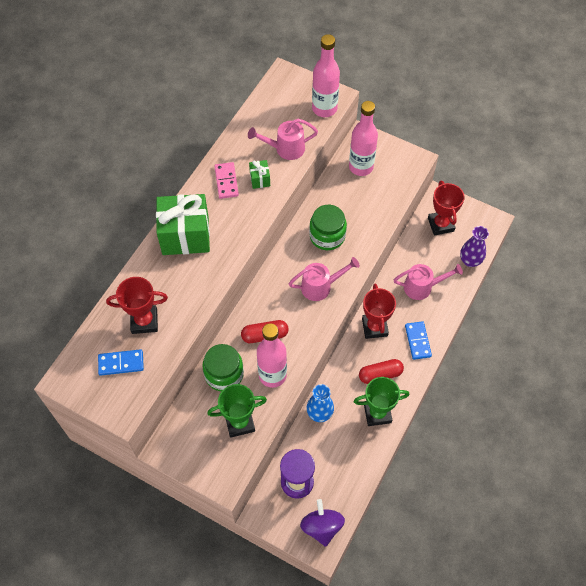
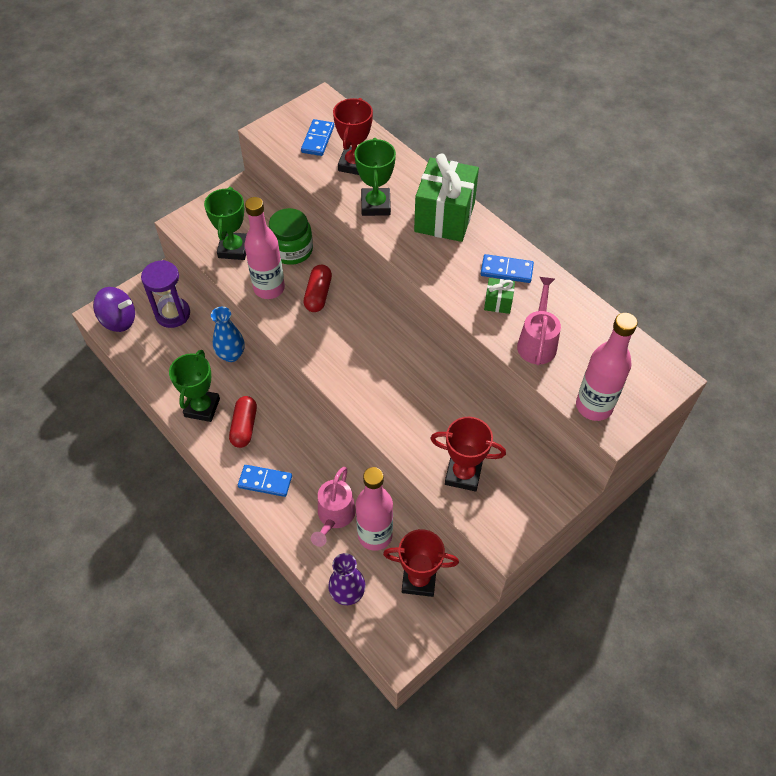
camera: 110 degrees right, 5 degrees down
(189, 289) = (375, 205): none -> green trophy
(226, 181) = (506, 270): pink domino -> blue domino
(320, 286) = (354, 363): pink watering can -> none
(327, 236) = (421, 392): green jar -> none
(361, 167) = (515, 467): pink bottle -> pink bottle (375, 535)
(374, 327) = (305, 442): red trophy -> red trophy (463, 474)

